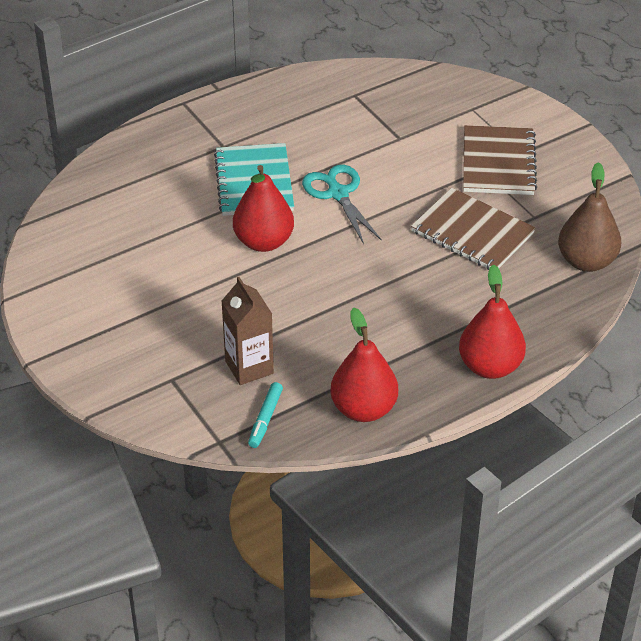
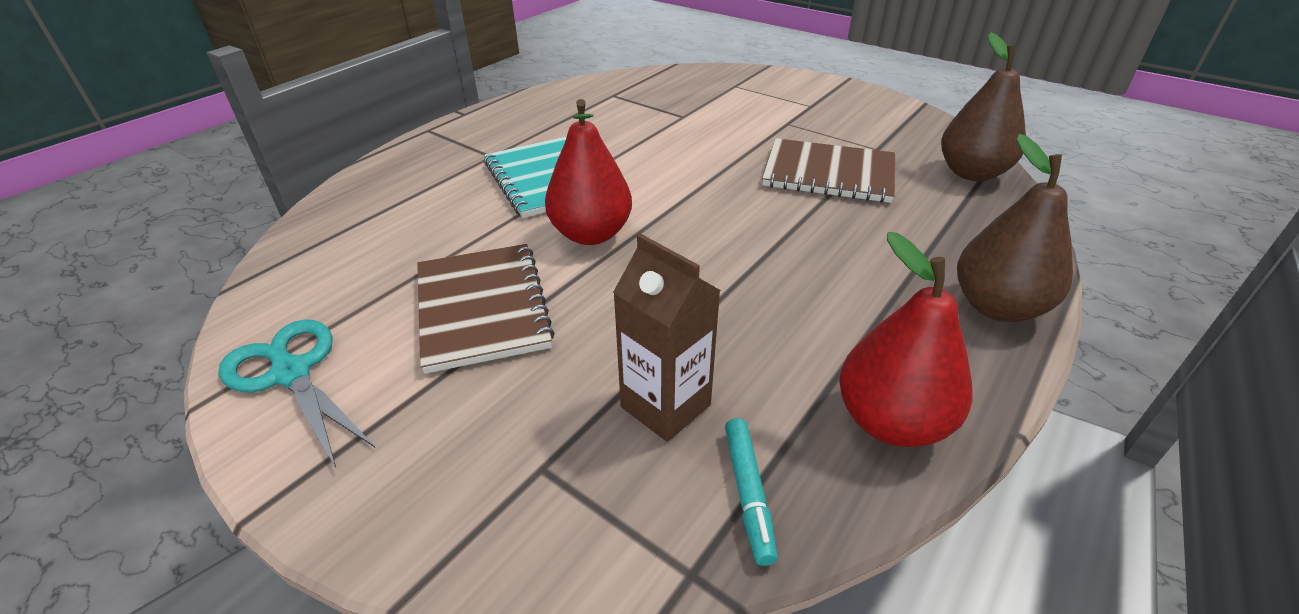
camera: 20 degrees left, 5 degrees down
(338, 193) = (651, 170): turquoise scissors -> turquoise scissors (291, 373)
(490, 366) = (997, 307): red pear -> brown pear
(498, 163) = (797, 116): brown notebook -> brown notebook (481, 308)

